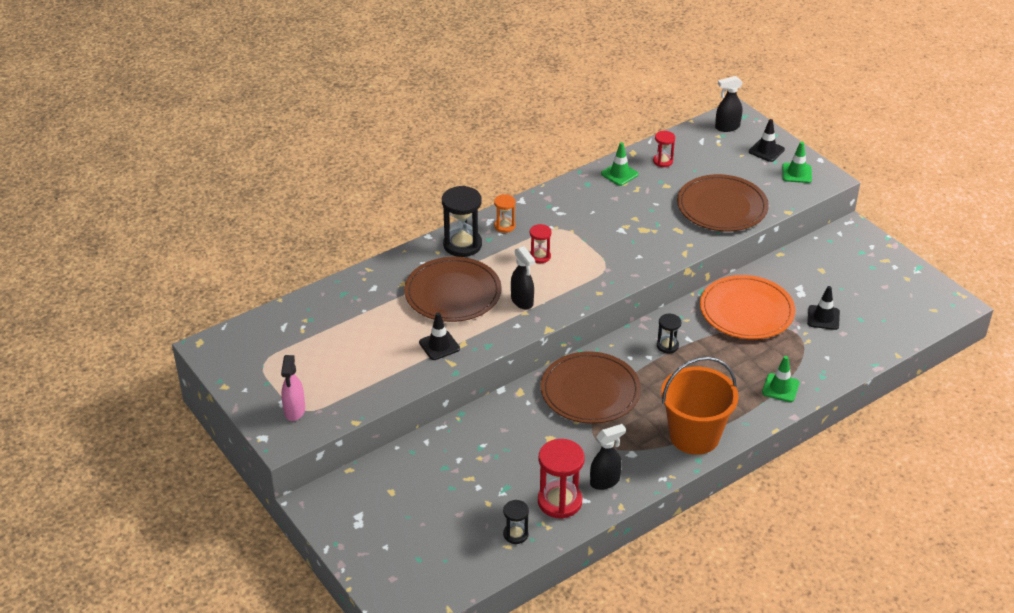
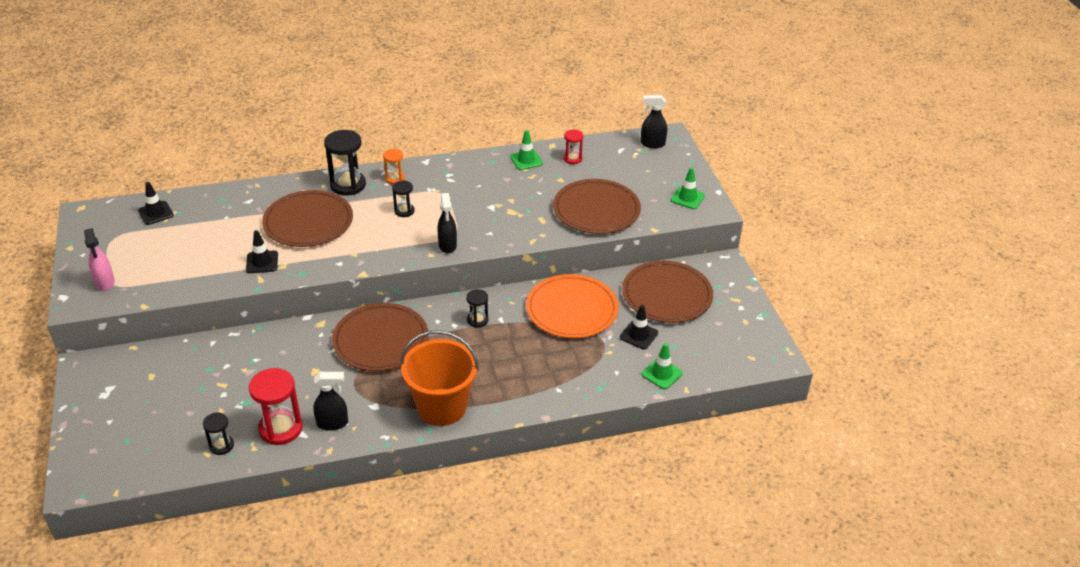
camera: 20 degrees right, 0 degrees up
(294, 411) = (105, 282): pink spray bottle -> pink spray bottle turned 45 degrees counterclockwise
(522, 301) = (359, 244): black spray bottle -> black spray bottle (447, 246)
(540, 256) = (404, 211): red hourglass -> black hourglass
(766, 150) = (673, 172): black traffic cone -> black traffic cone (156, 213)
(780, 388) = (552, 387): green traffic cone -> green traffic cone (661, 374)
(822, 273) = (667, 295): none -> brown plate

